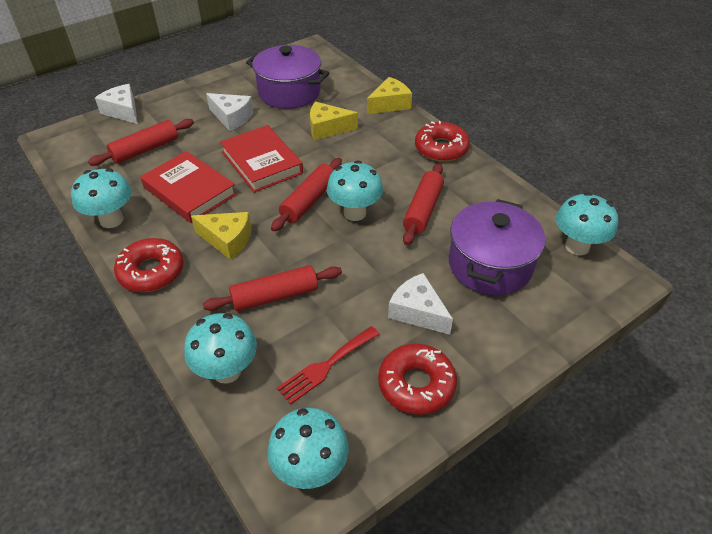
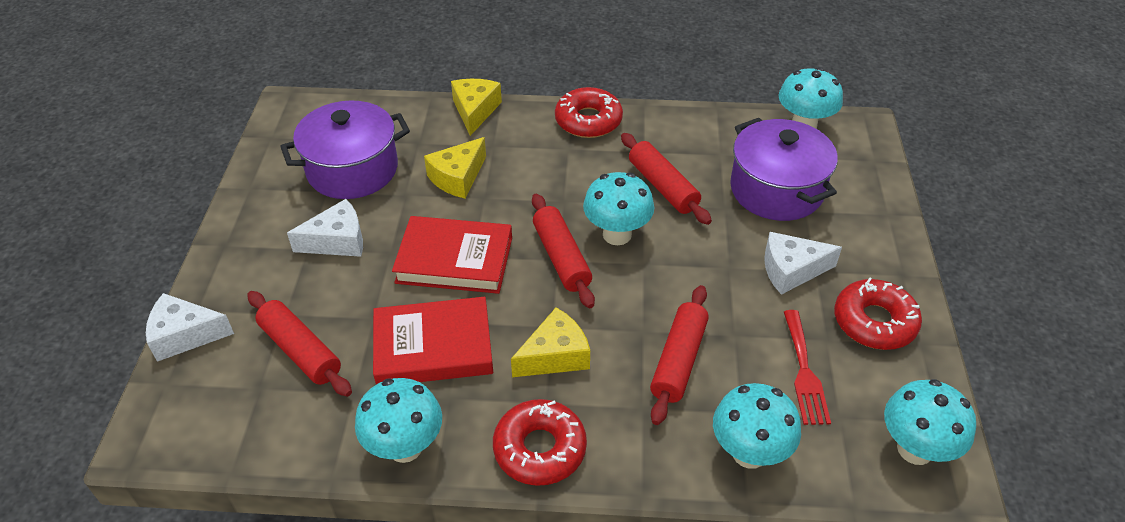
camera: 50 degrees left, 0 degrees up
(145, 149) = (301, 350): red rolling pin -> red rolling pin turned 45 degrees counterclockwise

